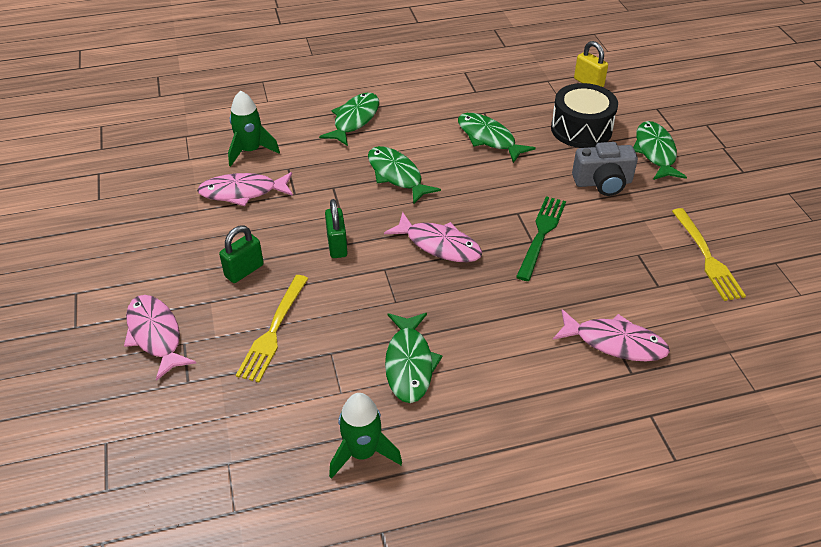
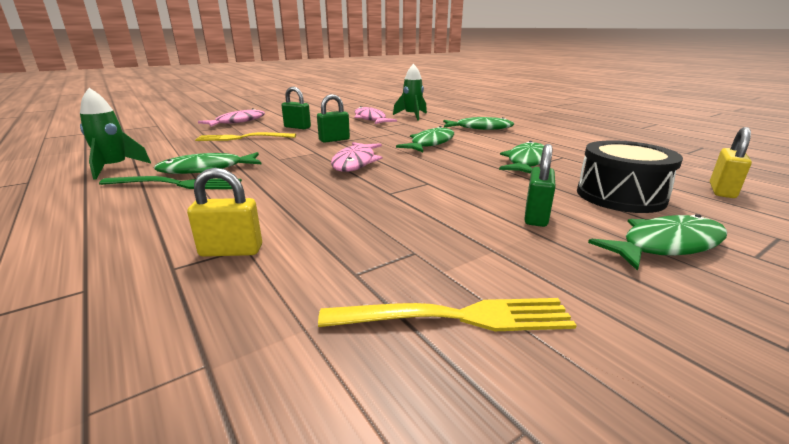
camera: 70 degrees right, 20 degrees down
(541, 234) = (404, 195): green fork -> green fork (177, 184)
(603, 183) = (536, 216): grey camera -> green padlock
(614, 342) = (231, 251): pink fish -> yellow padlock
(707, 257) = (457, 317): yellow fork -> yellow fork turned 150 degrees counterclockwise

